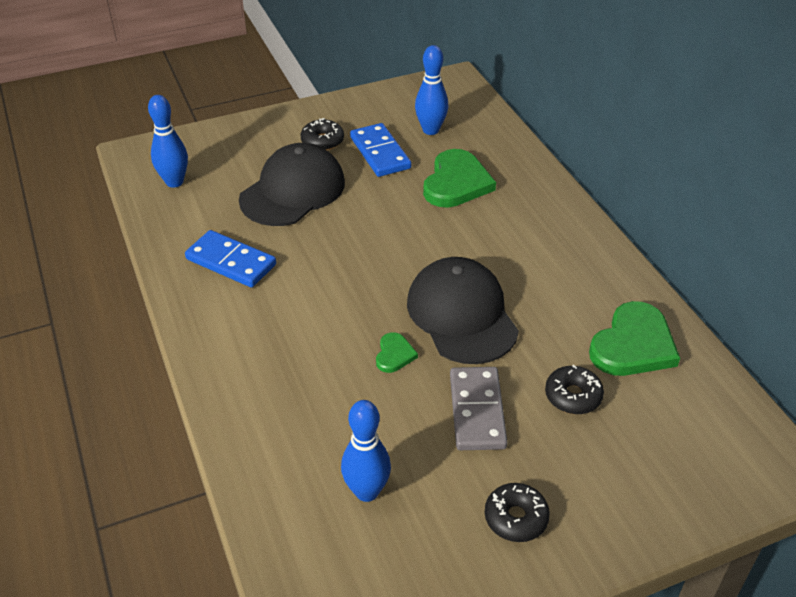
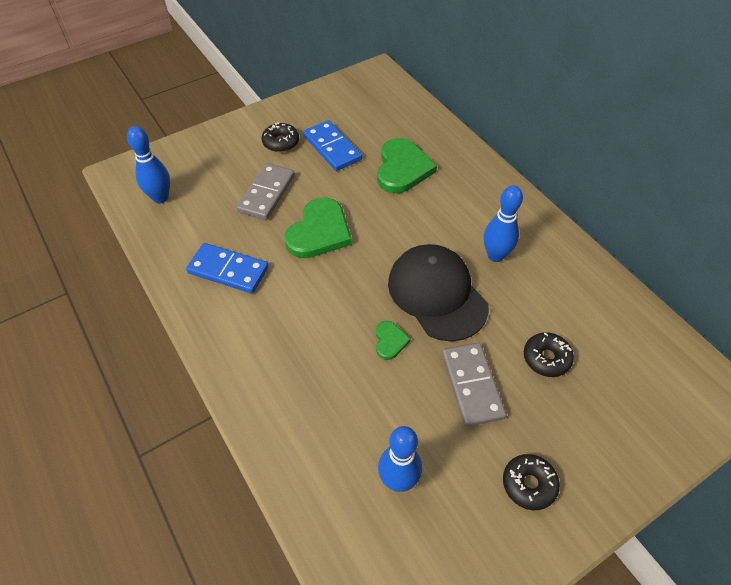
camera: 10 degrees left, 10 degrees up
(293, 191) = (266, 193): black cap -> grey domino
(430, 130) = (369, 121): blue bowling pin -> blue bowling pin (495, 255)
(633, 345) = (582, 302): green heart -> green heart (319, 232)

